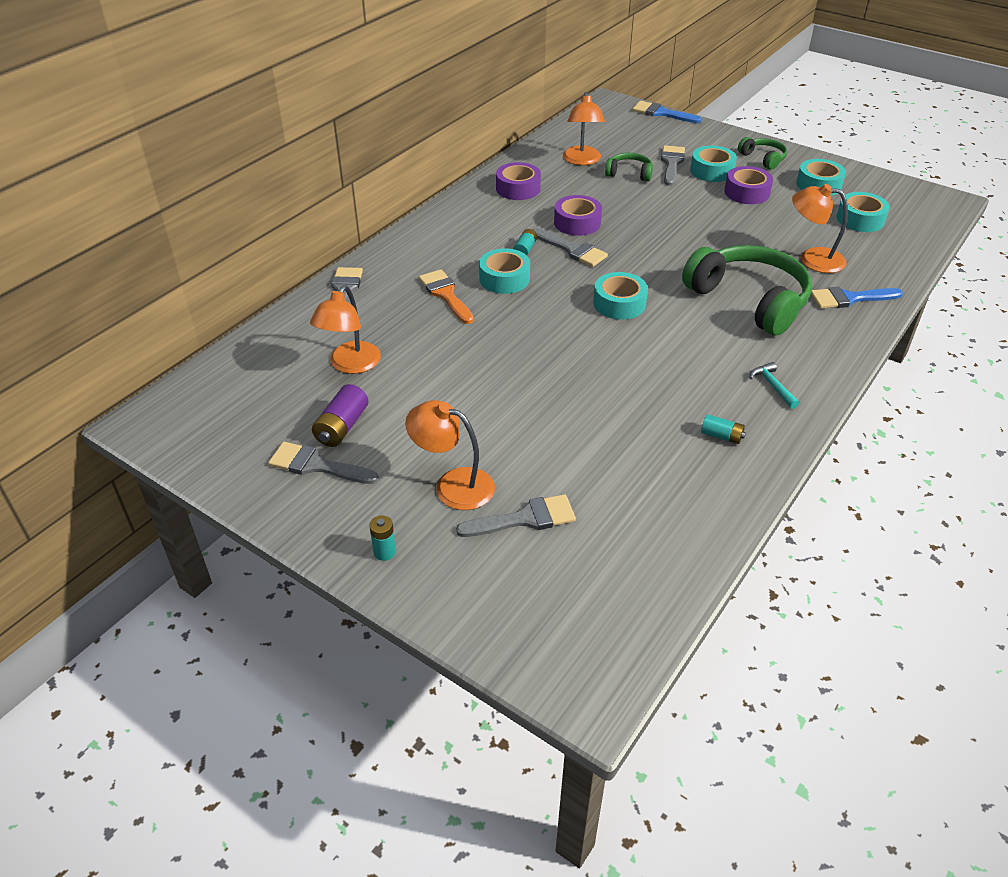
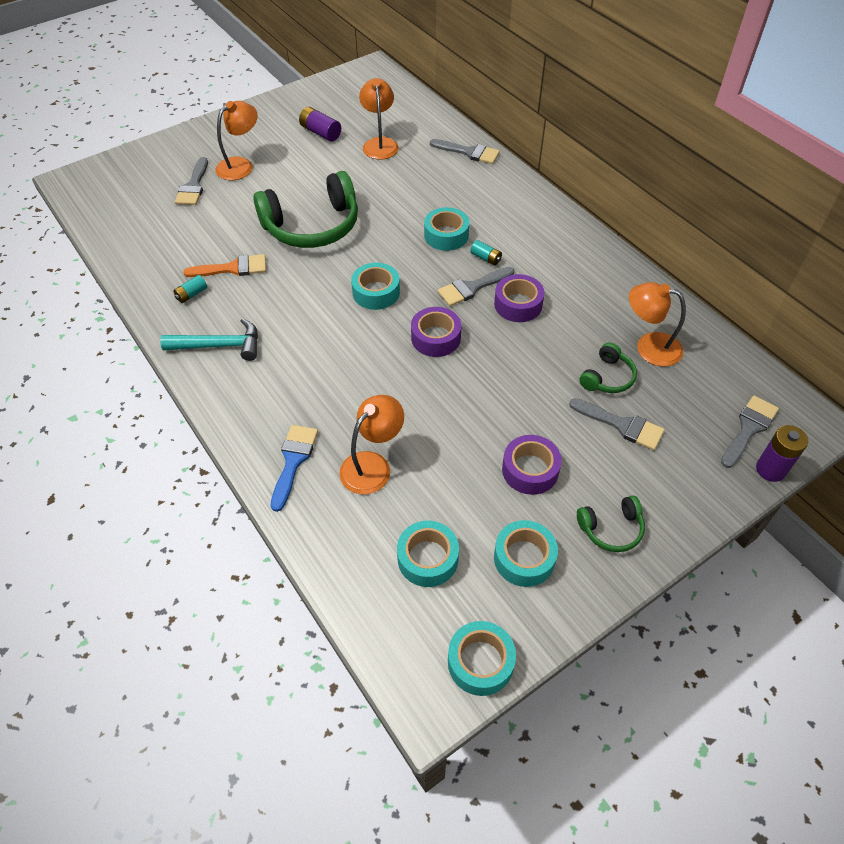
camera: 110 degrees right, 10 degrees up
(317, 465) = (294, 120): grey brush -> grey brush (748, 428)
(350, 365) = (380, 144): orange lamp -> orange lamp turned 45 degrees clockwise
(384, 552) = (211, 133): turquoise battery -> none
(446, 294) = (440, 200): orange brush -> orange brush (232, 268)
(518, 188) = (599, 281): purple tape -> purple tape (435, 338)
(661, 113) = (770, 469): blue brush -> purple battery
(712, 171) = (592, 458): turquoise tape -> turquoise tape (480, 662)
(749, 300) = (333, 381): green headphones -> green headphones (312, 226)
(772, 386) = (219, 346): turquoise hammer -> turquoise hammer, size x1.77

